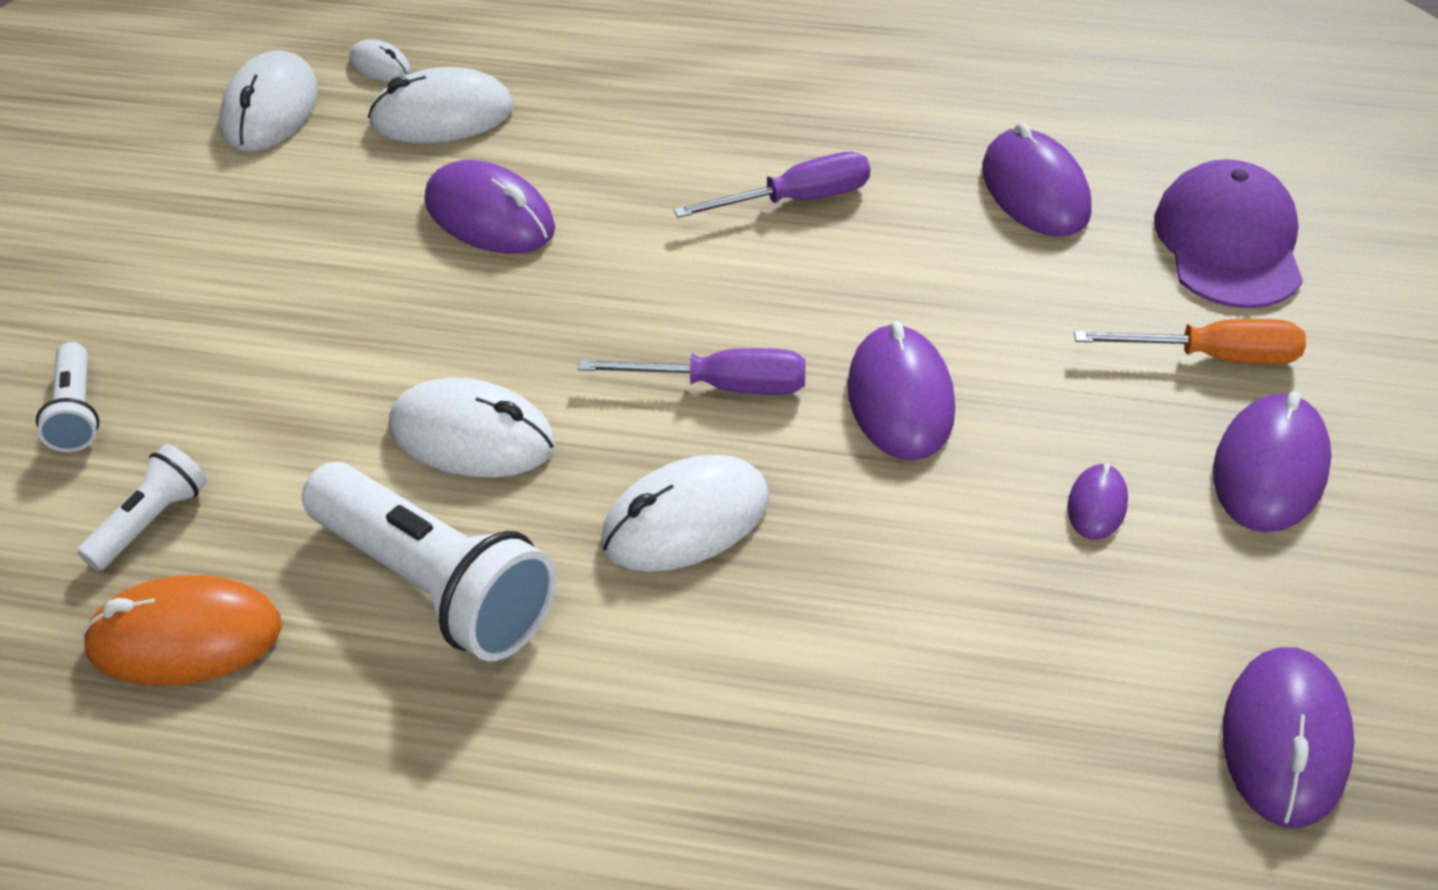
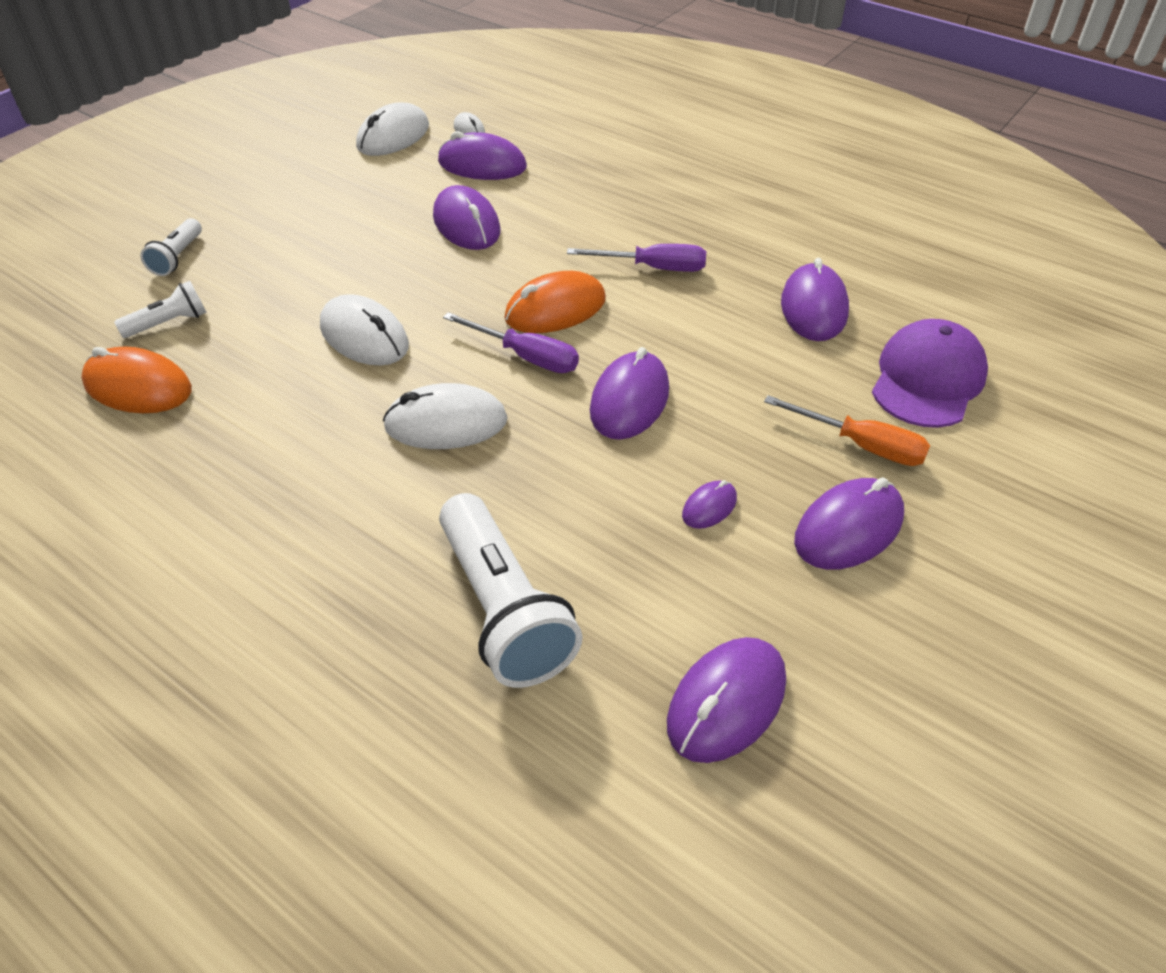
camera: 25 degrees right, 0 degrees up
(435, 585) = (282, 407): white flashlight -> white flashlight (504, 609)
(442, 116) = (482, 165): white mouse -> purple mouse
(710, 303) = (555, 309): none -> orange mouse

